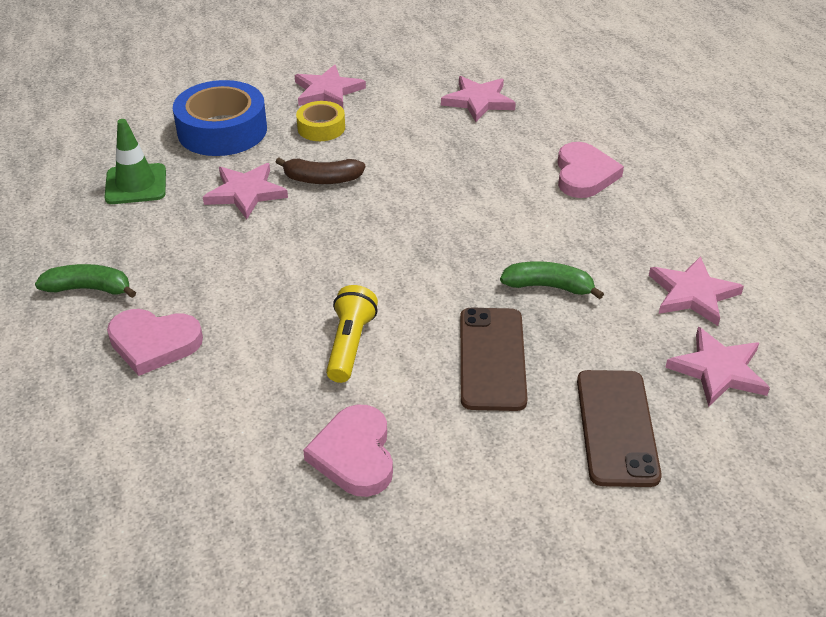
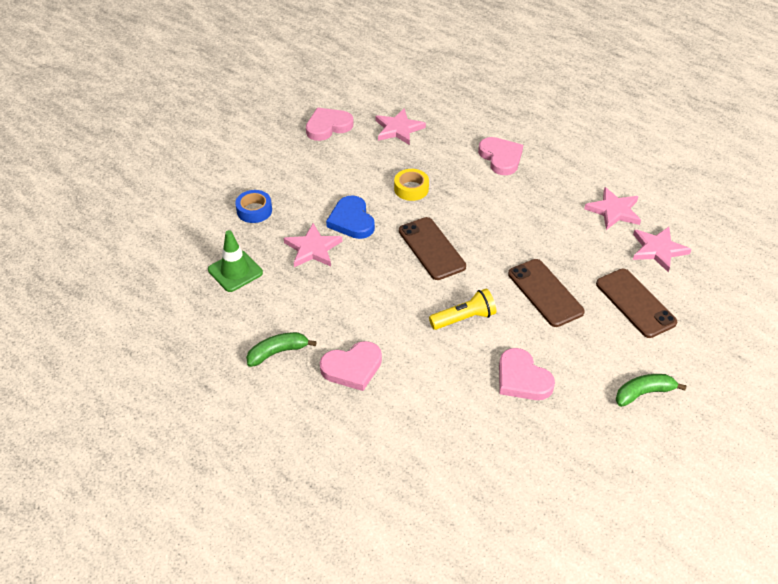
camera: 30 degrees left, 5 degrees up
(222, 130) = (254, 210): blue tape -> blue tape, size x0.54
(321, 128) = (317, 184): yellow tape -> yellow tape (411, 189)
(322, 179) = (351, 221): brown banana -> blue heart
(327, 91) = (297, 156): pink star -> none
(350, 345) = (464, 318): yellow flashlight -> yellow flashlight turned 90 degrees clockwise
(389, 246) = (431, 248): none -> brown phone
(395, 72) = (328, 126): none -> pink heart
(549, 286) = (539, 237): green banana -> green banana (644, 393)

